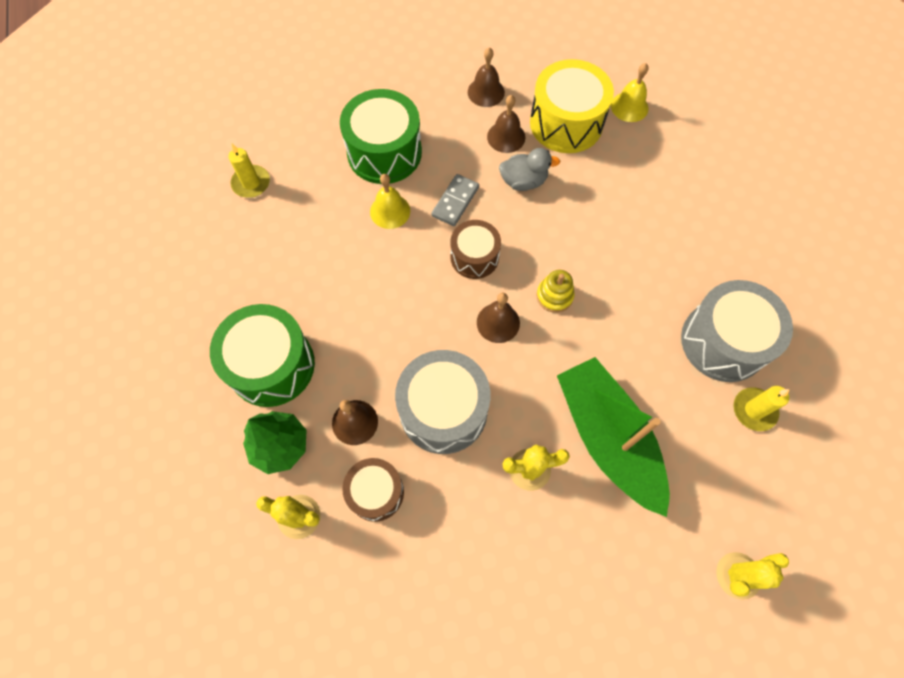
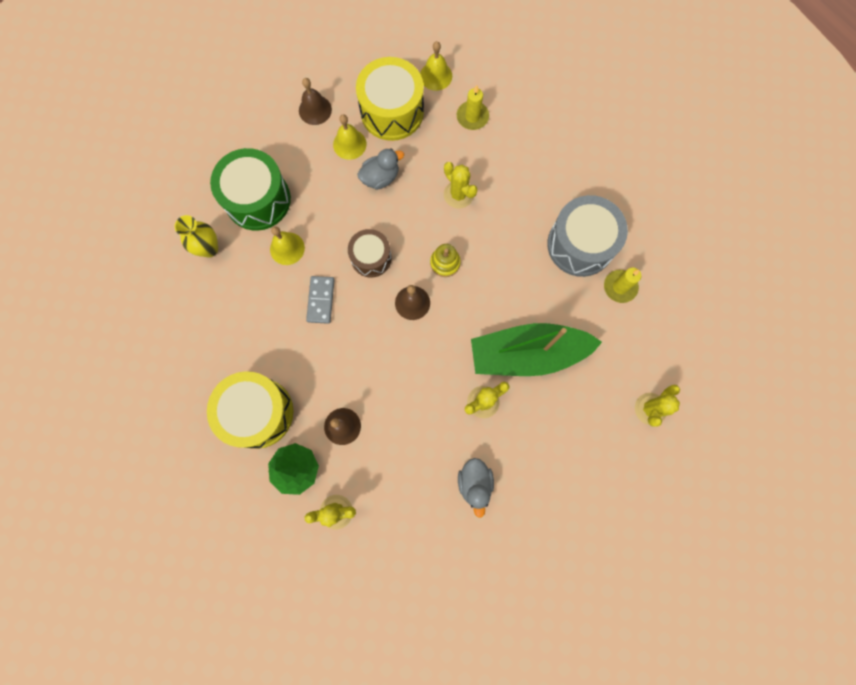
camera: 25 degrees left, 10 degrees up
(251, 183) = (161, 273): yellow candle -> yellow candle (472, 117)
(271, 365) = (258, 413): green drum -> yellow drum
(310, 179) = (209, 249): none -> yellow vase
(376, 492) = (382, 469): brown drum -> none
(443, 410) = (402, 387): grey drum -> none
(455, 201) = (335, 218): grey domino -> grey domino (321, 300)
(476, 563) = (475, 483): none -> grey duck
(506, 137) = (349, 144): brown bell -> yellow bell
(602, 232) = (458, 194): none -> yellow cactus
(607, 438) = (527, 354): green boat -> green boat turned 45 degrees counterclockwise

